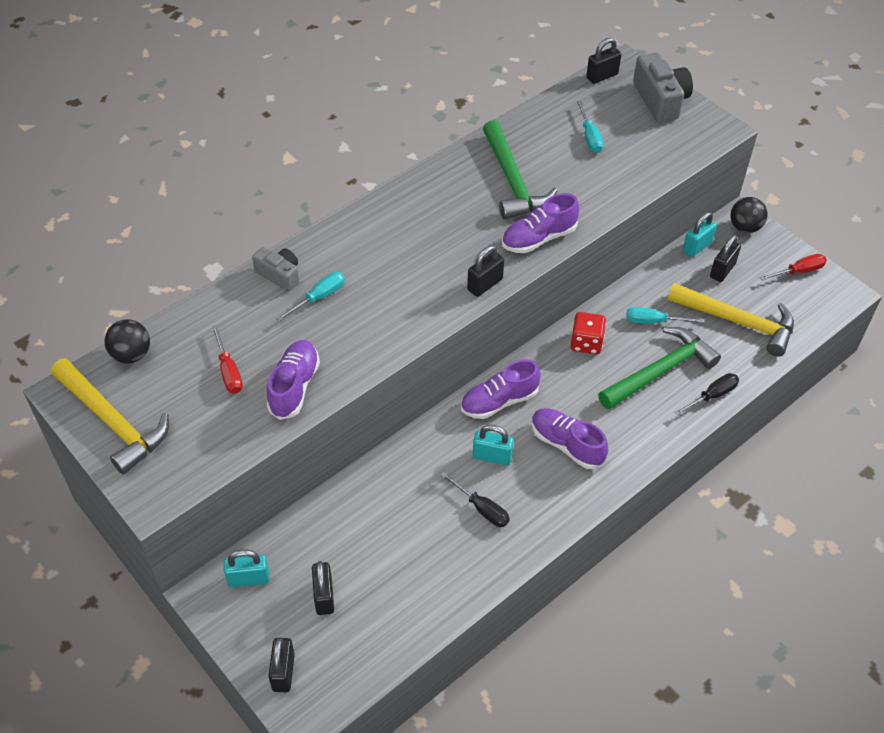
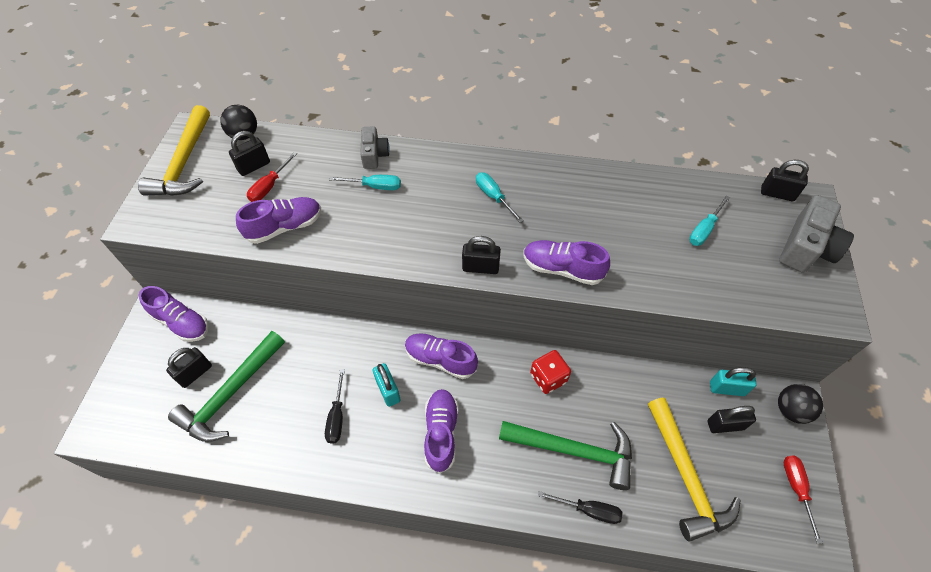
camera: 50 degrees right, 5 degrees up
(249, 579) = (181, 322): turquoise padlock -> purple shoe
(283, 672) = (121, 393): black padlock -> black padlock (254, 166)
(513, 181) = (600, 215): green hammer -> green hammer (231, 394)
(653, 321) = (617, 410): turquoise screwdriver -> turquoise screwdriver (493, 197)
(799, 271) = (796, 489): red screwdriver -> red screwdriver turned 120 degrees counterclockwise

